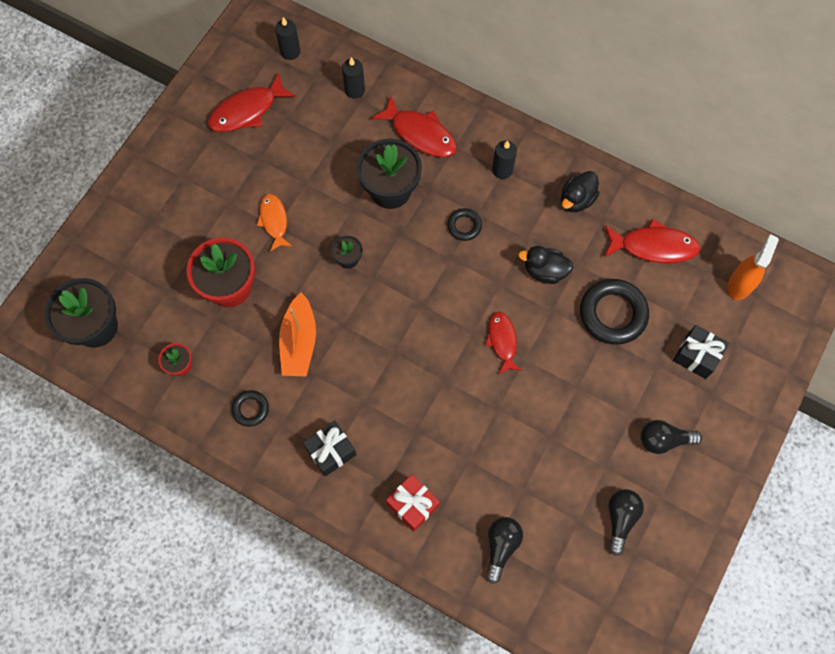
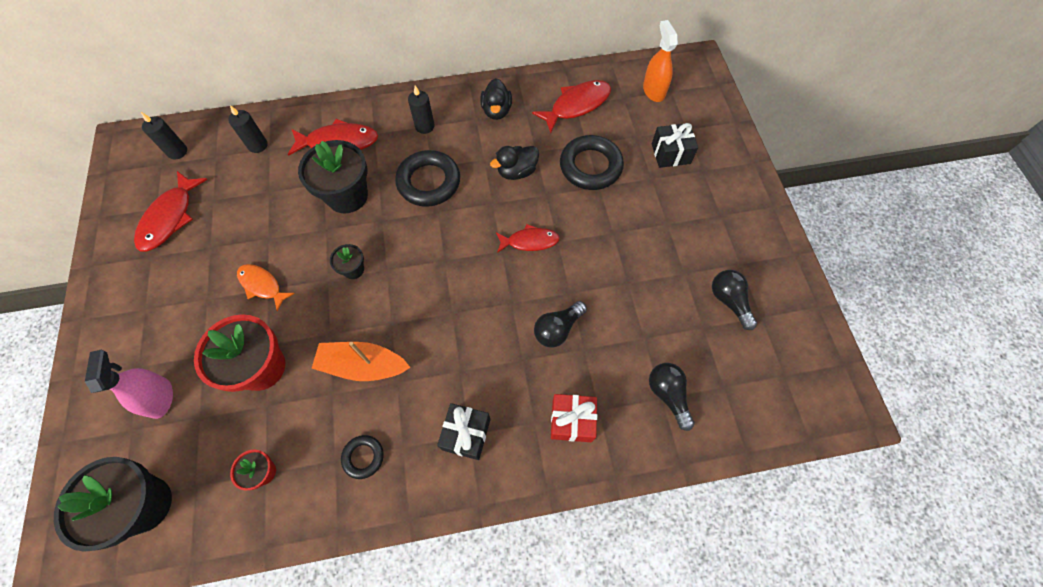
camera: 40 degrees left, 5 degrees down
(151, 257) = (160, 398): none -> pink spray bottle
(299, 342) = (363, 365): orange boat -> orange boat turned 135 degrees clockwise
(464, 226) = (429, 182): black ring -> black ring, size x1.92
(502, 341) = (529, 241): red fish -> red fish turned 135 degrees clockwise
(663, 440) = (703, 223): black light bulb -> black light bulb (557, 329)

